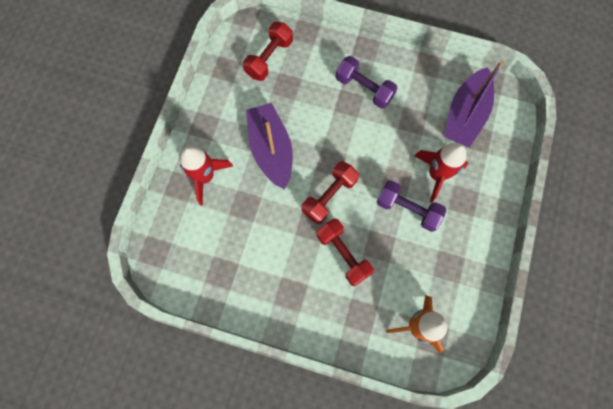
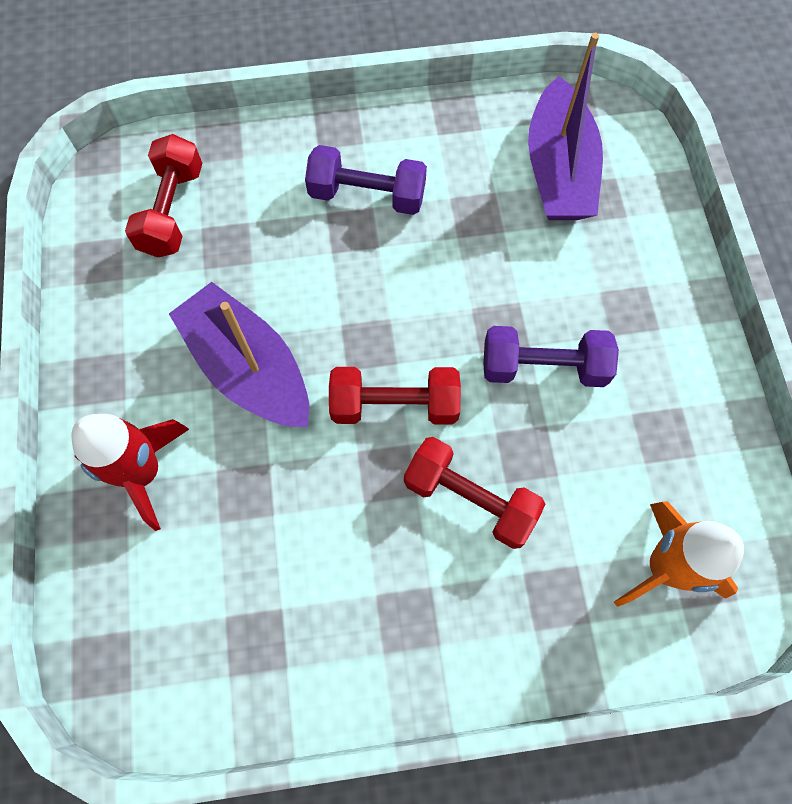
camera: 25 degrees left, 5 degrees down
(329, 196) = (394, 405): red dumbbell -> red dumbbell turned 75 degrees clockwise
(436, 174) = (562, 287): red rocket -> none

